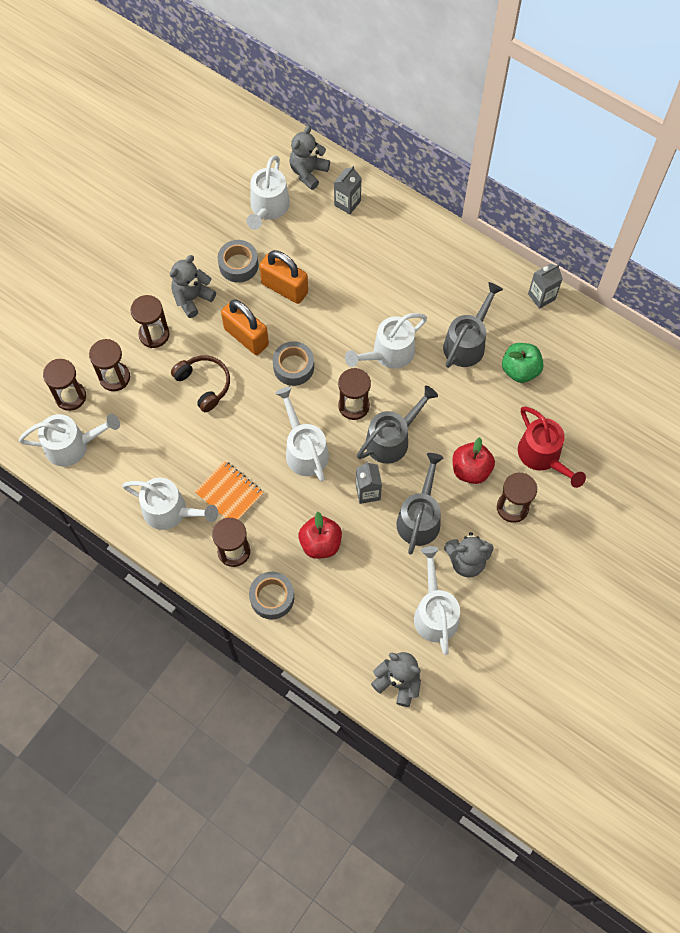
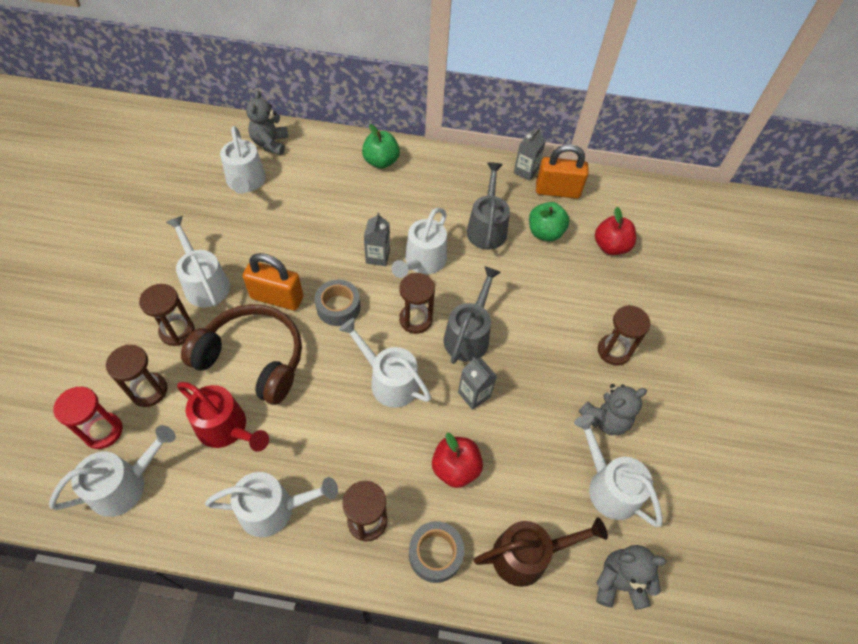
camera: 30 degrees left, 10 degrees down
(70, 396) = (103, 431): brown hourglass -> red hourglass
(192, 298) = (204, 283): grey teddy bear -> white watering can
(204, 384) = (253, 359): brown headphones -> brown headphones, size x1.69
(229, 493) = (332, 459): orange notebook -> none
(238, 265) = (239, 238): grey tape -> none
(284, 288) = (294, 242): orange padlock -> orange padlock (557, 191)
(341, 631) = (528, 555): none -> brown watering can
(347, 203) = (318, 156): grey carton -> grey carton (377, 256)
(404, 232) = (381, 162): none -> green apple
(420, 517) = (537, 397): grey watering can -> none
(471, 470) = (556, 333): red apple -> red apple (610, 246)
(543, 456) = (610, 295): red watering can -> red watering can (227, 429)

